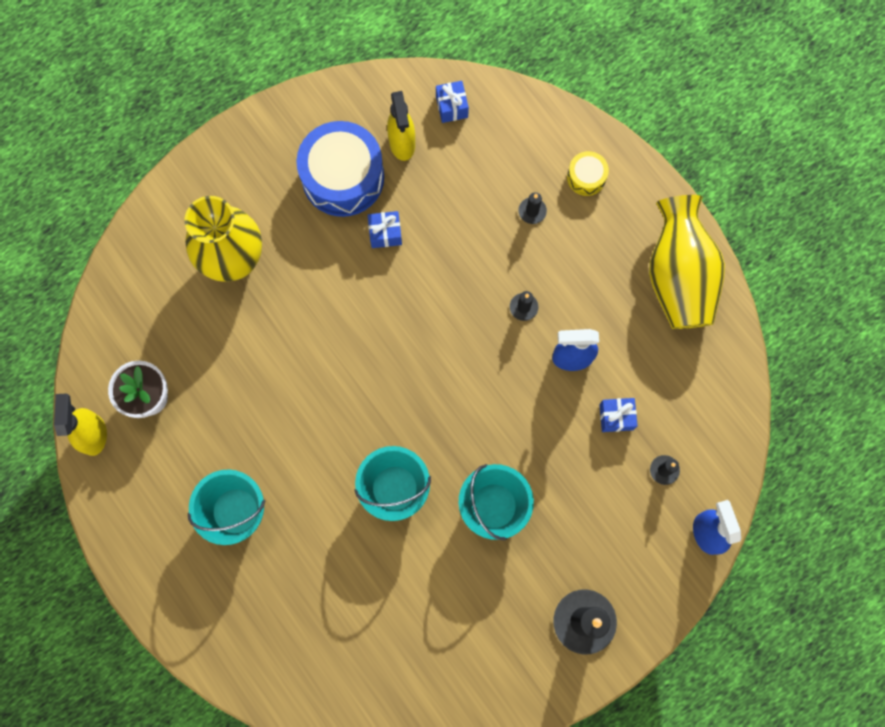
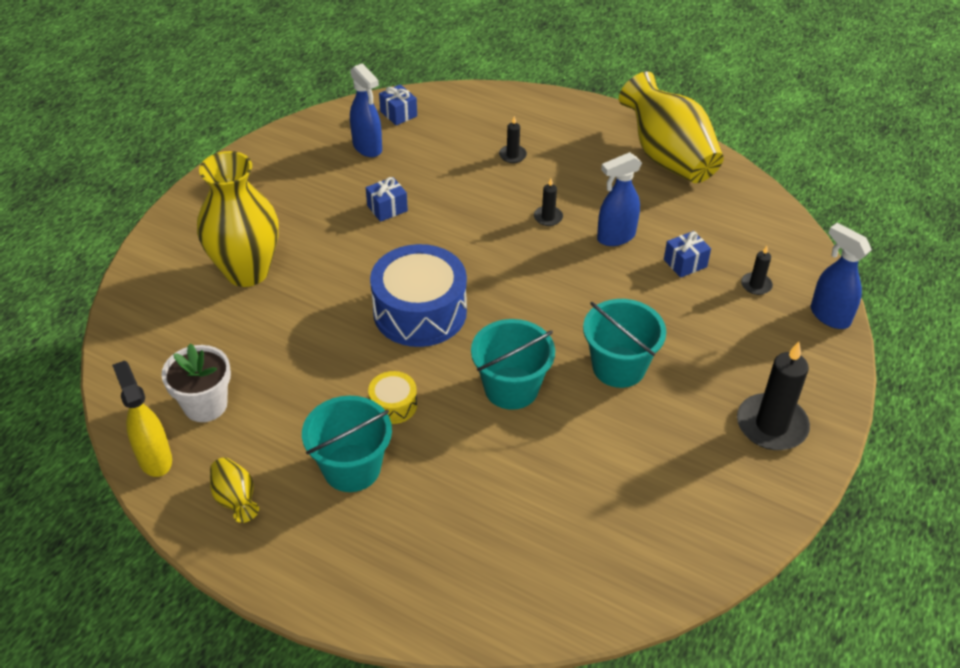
camera: 25 degrees left, 30 degrees down
(139, 501) = (236, 499): none -> yellow vase
(343, 177) = (324, 184): blue drum -> blue drum (420, 312)
(402, 144) = (368, 148): yellow spray bottle -> blue spray bottle
(586, 177) = (544, 122): yellow drum -> yellow drum (393, 405)

